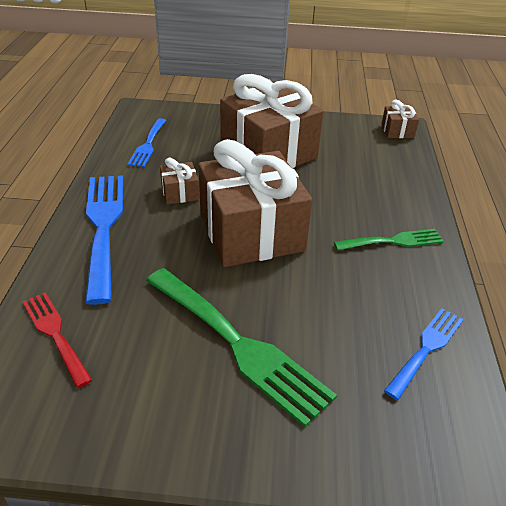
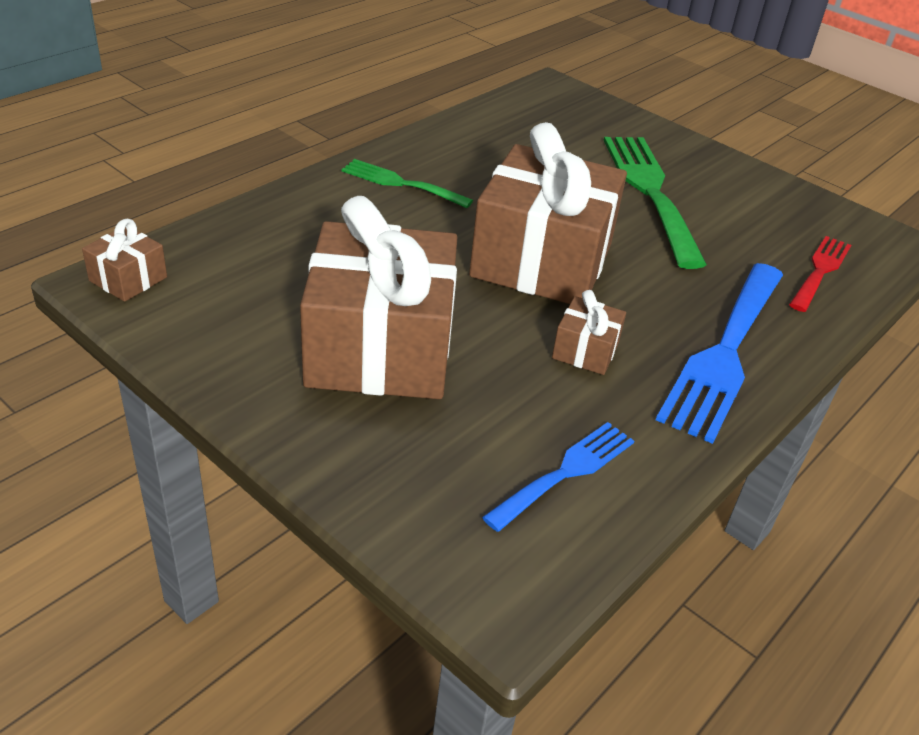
camera: 145 degrees left, 0 degrees up
(55, 334) = (820, 271): red fork -> red fork turned 150 degrees counterclockwise
(426, 348) = (499, 127): blue fork -> none

